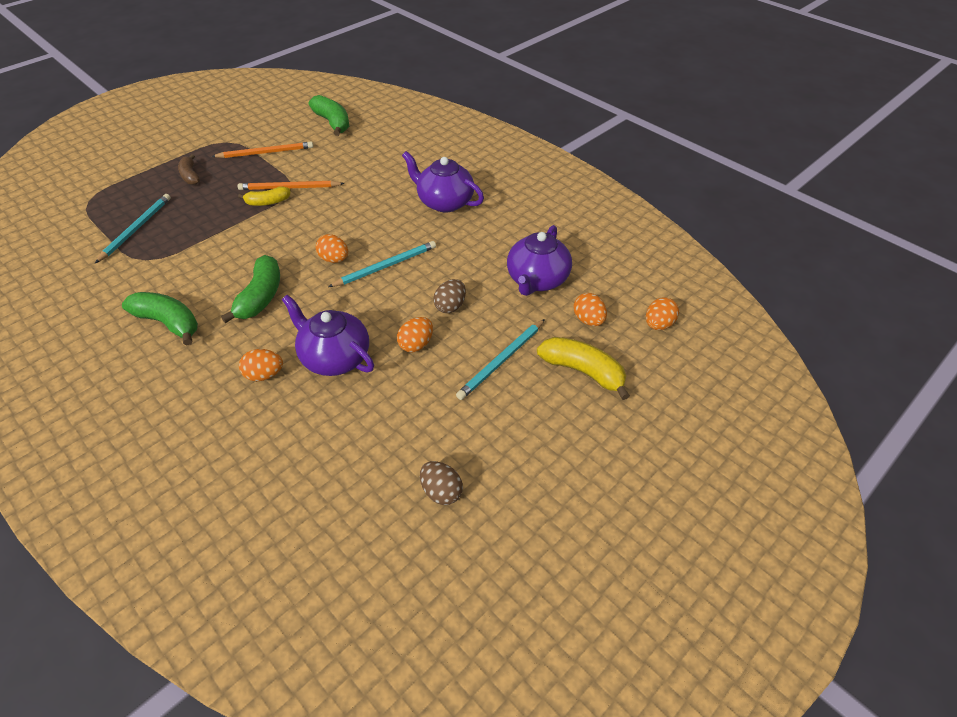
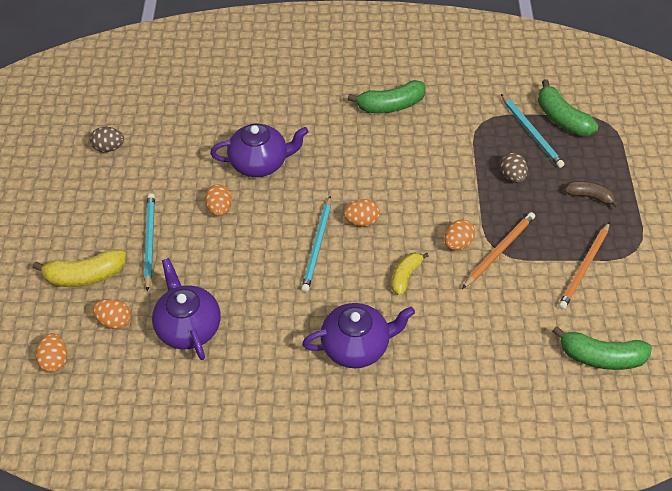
camera: 135 degrees right, 5 degrees up
(261, 297) = (365, 159): green banana -> green banana (561, 118)
(264, 375) = (286, 125): orange egg -> orange egg (457, 243)
(267, 202) = (490, 224): yellow banana -> yellow banana (405, 276)
(450, 306) = (230, 252): brown egg -> brown egg (512, 176)

